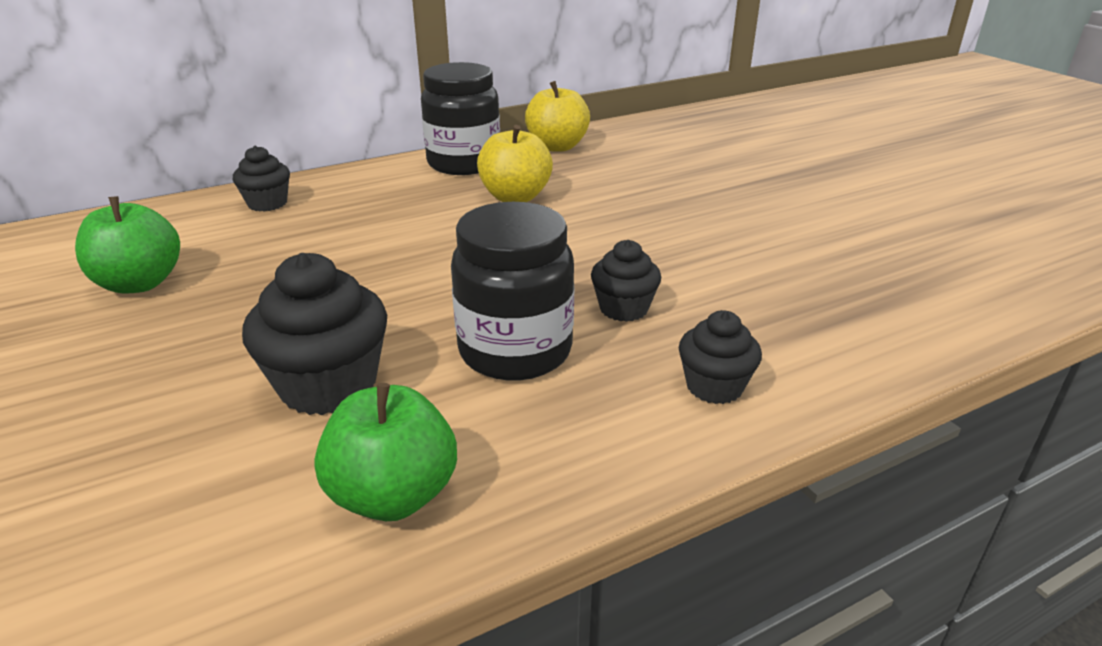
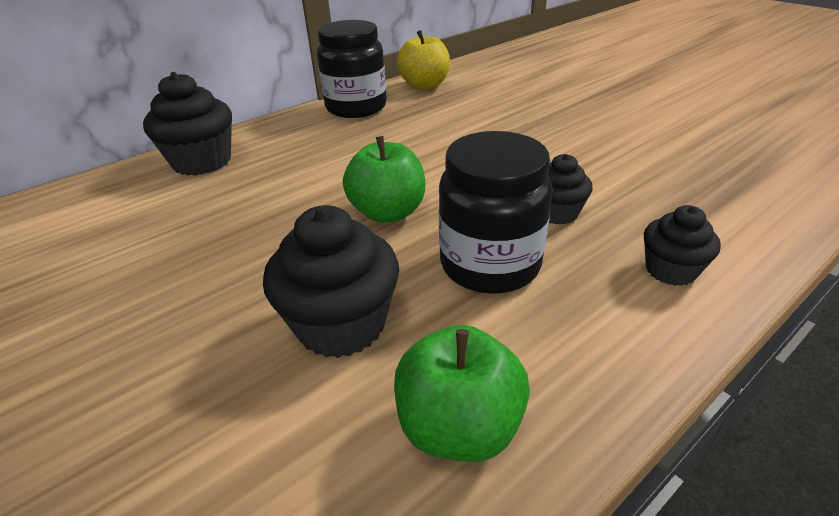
camera: 10 degrees left, 5 degrees up
(140, 283) = (113, 252): green apple -> green apple (388, 212)
(267, 203) = (202, 162): black cupcake -> black cupcake, size x1.68
(515, 197) = (414, 130): yellow apple -> none

